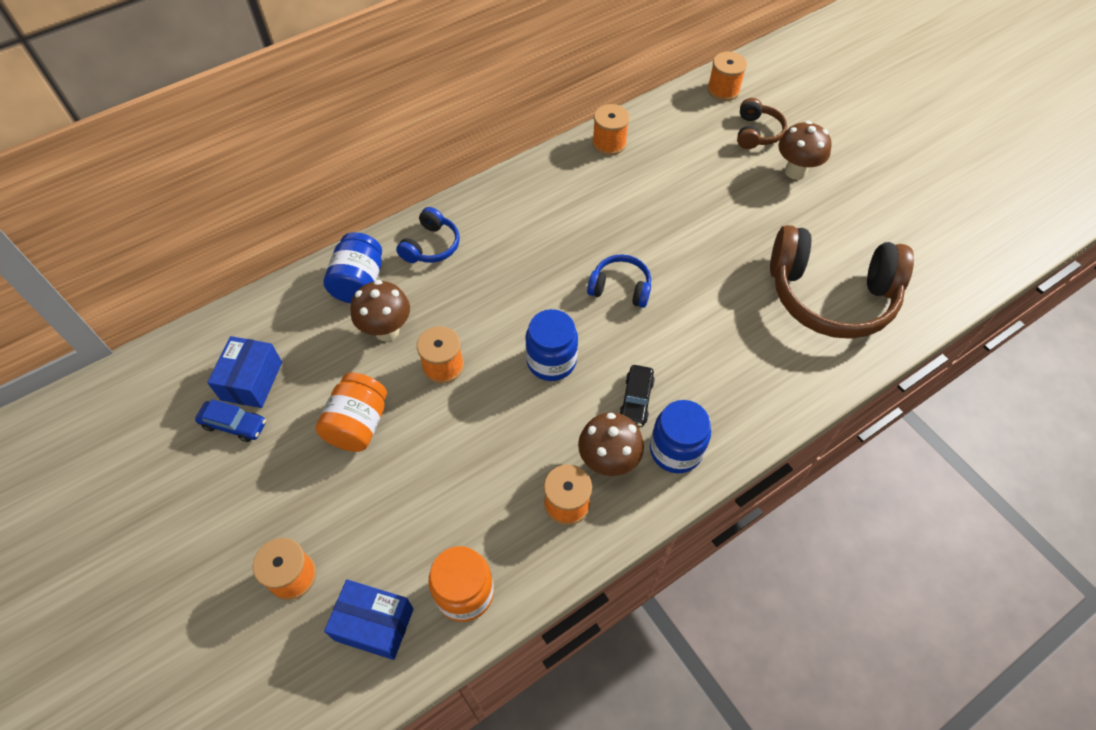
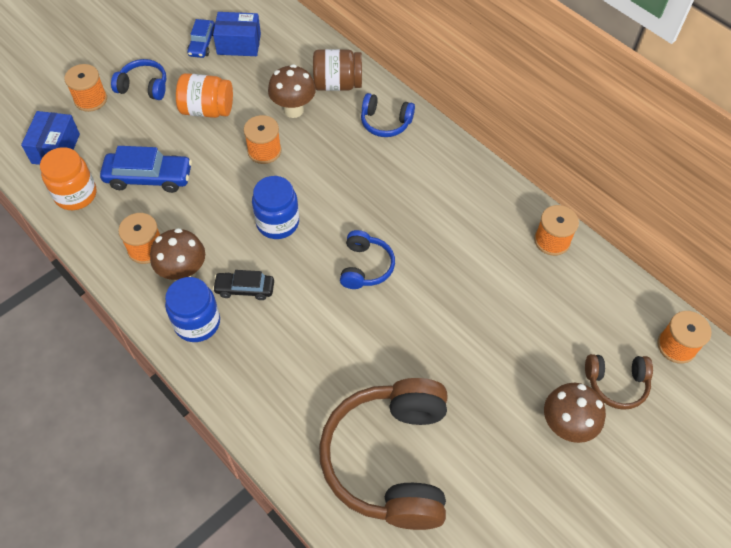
camera: 80 degrees right, 0 degrees up
(290, 502) = (144, 86): none -> blue headphones
(359, 283) = (337, 84): blue jar -> brown jar
(456, 498) = (149, 178): none -> blue car

